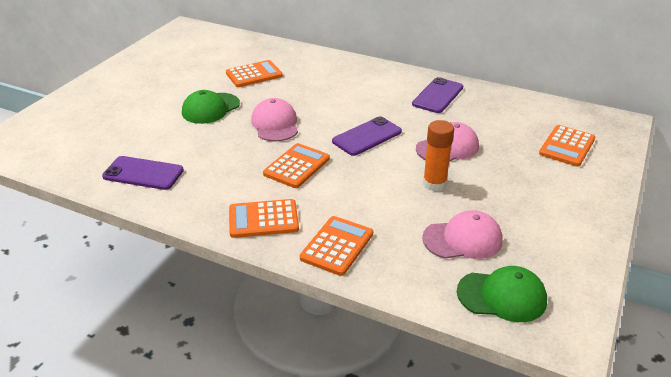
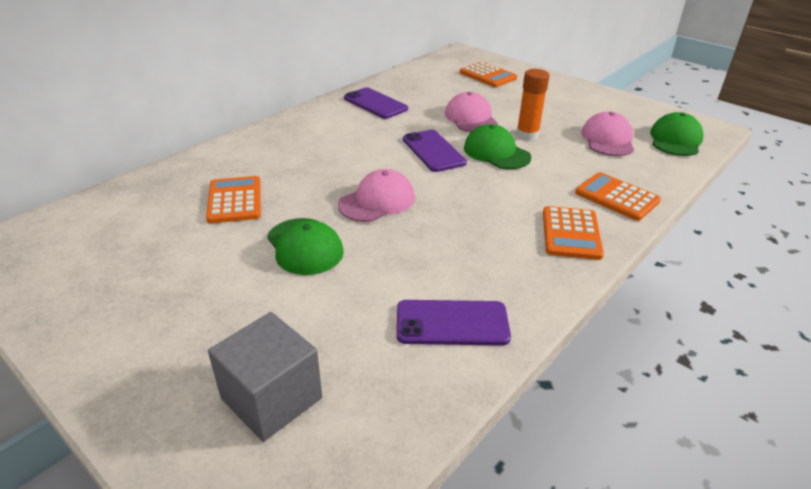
camera: 75 degrees left, 0 degrees up
(81, 126) = (271, 398): none -> grey cube
(143, 173) = (452, 323): purple phone -> purple phone turned 60 degrees clockwise
(275, 124) = (377, 201): pink cap -> pink cap turned 135 degrees clockwise
(297, 166) = (475, 199): orange calculator -> none
(385, 169) = (496, 152): none -> green cap

